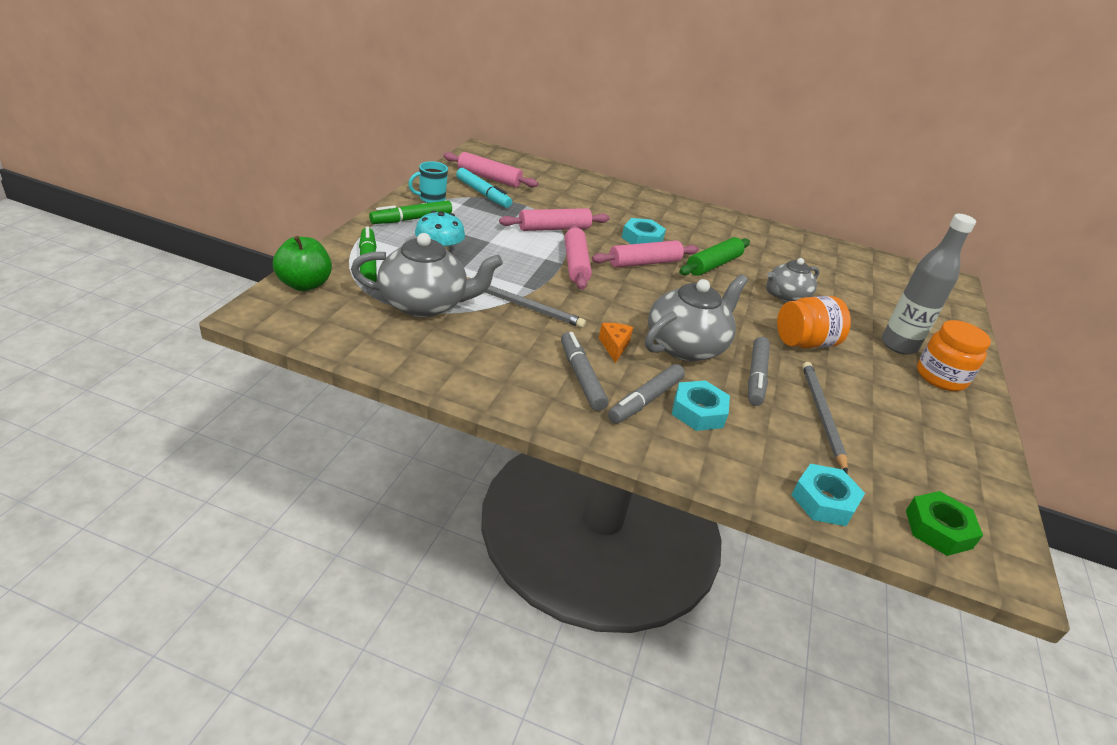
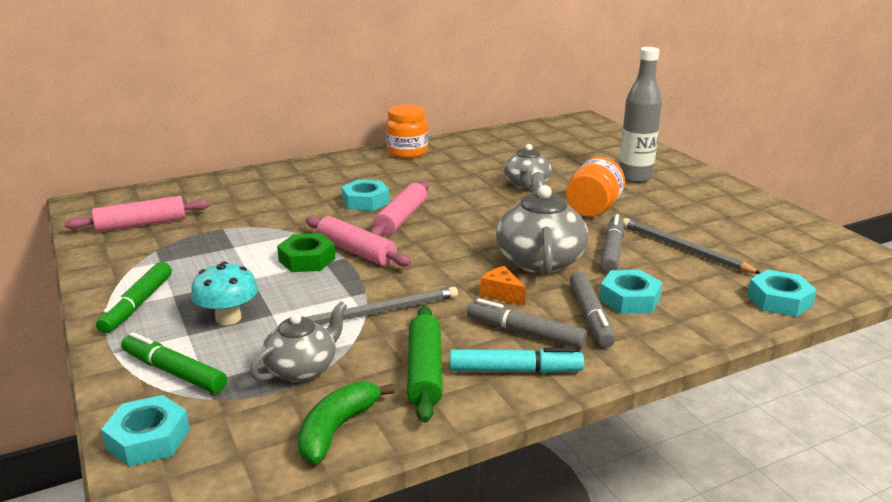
camera: 40 degrees left, 10 degrees down
(304, 284) = (148, 439): green apple -> turquoise nut
(384, 344) = (337, 429): none -> green banana
(424, 304) = (302, 369): grey teapot -> grey teapot, size x0.64
(431, 199) = (119, 274): turquoise mug -> none
(483, 194) = (163, 241): turquoise marker -> turquoise marker (515, 371)
(554, 228) = (284, 234): pink rolling pin -> none
(713, 265) = (446, 191): green rolling pin -> green rolling pin (424, 372)
(756, 377) = (612, 251): grey marker -> grey marker turned 135 degrees counterclockwise
(938, 529) = (840, 272): green nut -> green nut (307, 259)
(940, 377) = (685, 183): orange jar -> orange jar (407, 152)

